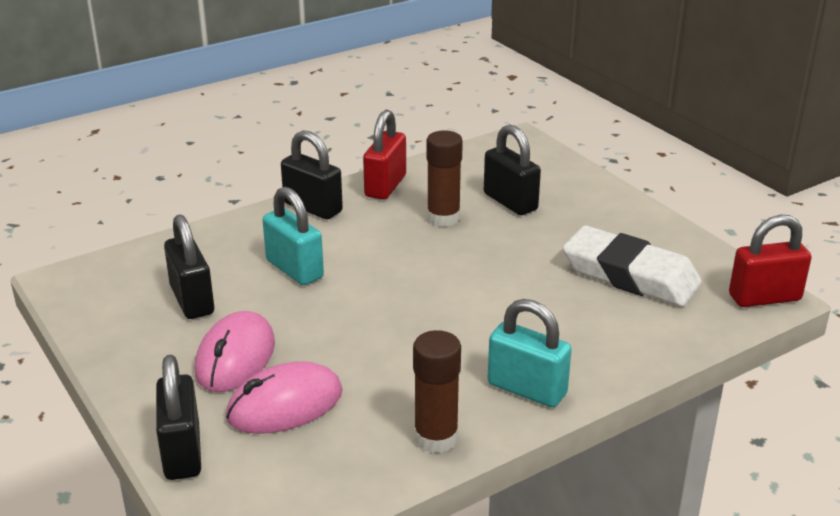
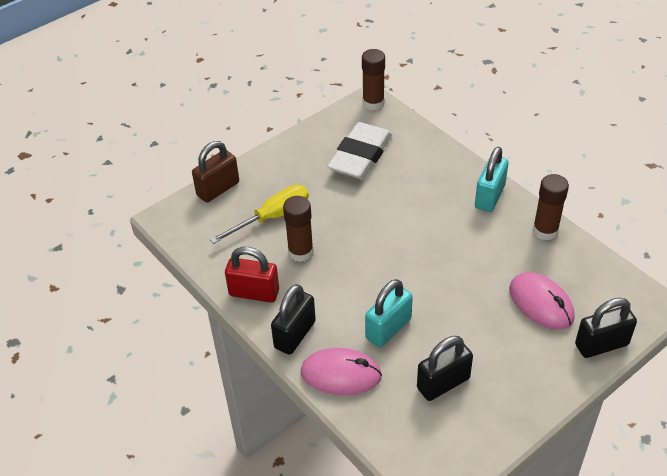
camera: 95 degrees left, 15 degrees up
(235, 357) = (502, 340): pink mouse -> pink mouse (341, 374)
(510, 202) = (272, 217): black padlock -> yellow screwdriver
(566, 169) = (218, 189): none -> brown padlock
(764, 298) = (373, 103): red padlock -> brown glue stick

